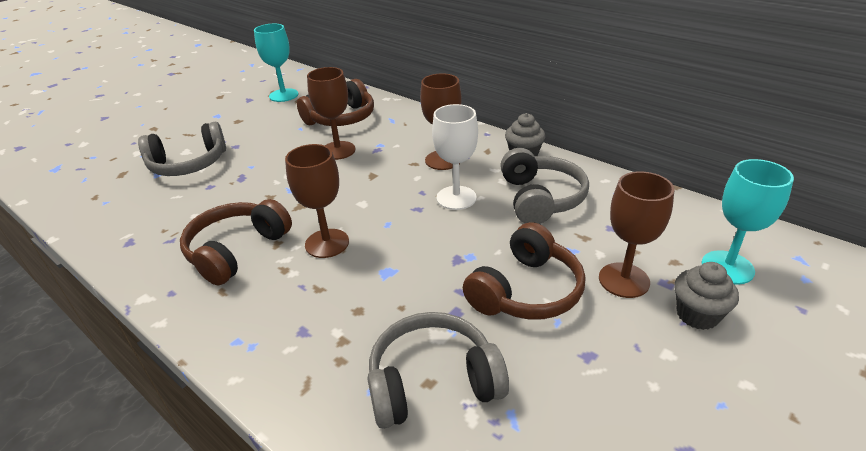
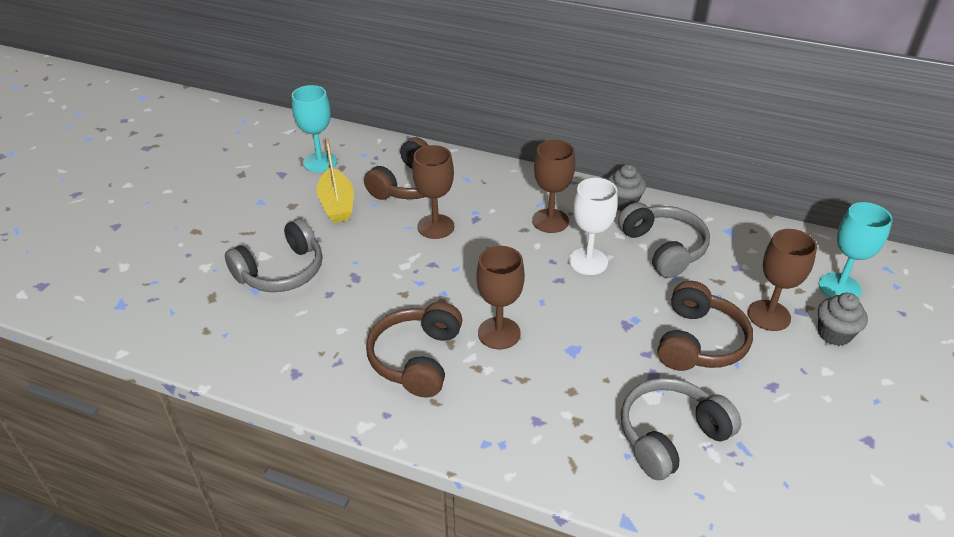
camera: 20 degrees left, 5 degrees up
(272, 124) = (337, 204): none -> yellow boat

